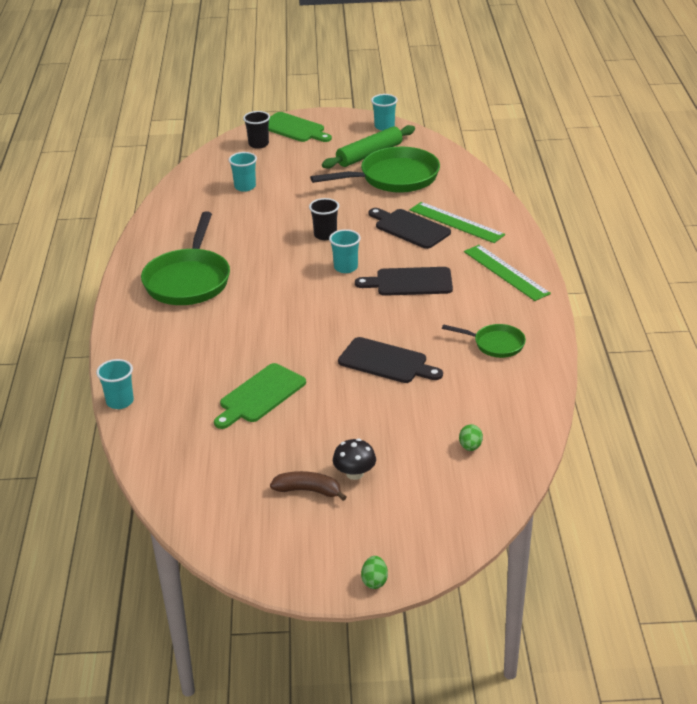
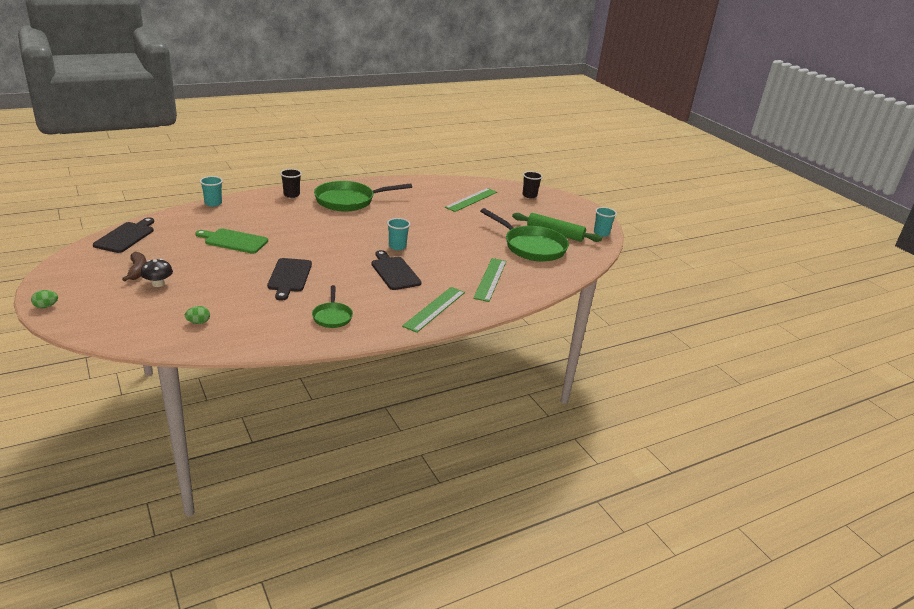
camera: 60 degrees right, 5 degrees down
(245, 187) = (471, 200): turquoise cup -> green ruler
(294, 128) = (562, 203): green cutting board -> none
(325, 235) = (433, 234): black cup -> black cup (291, 195)
(410, 228) = (467, 262): black cutting board -> black cutting board (126, 236)

